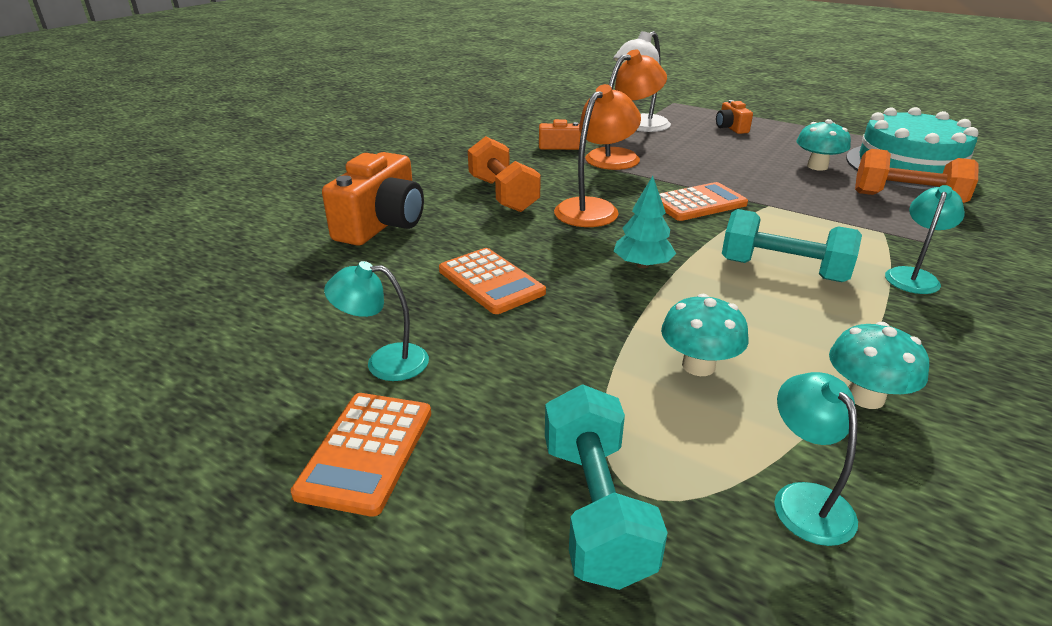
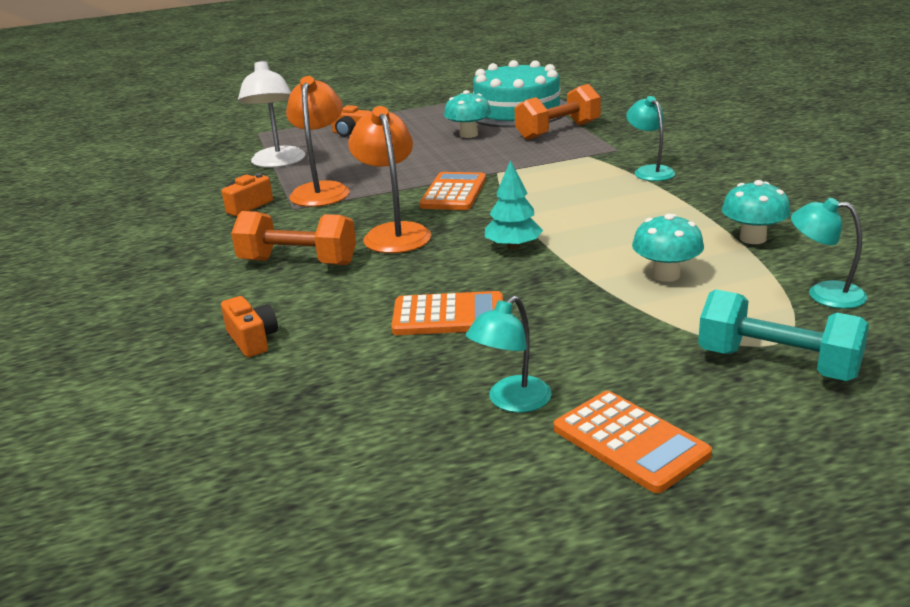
camera: 50 degrees left, 5 degrees down
(382, 224) = (252, 340): orange camera -> orange camera, size x0.51
(783, 270) = (590, 204): turquoise dumbbell -> none

